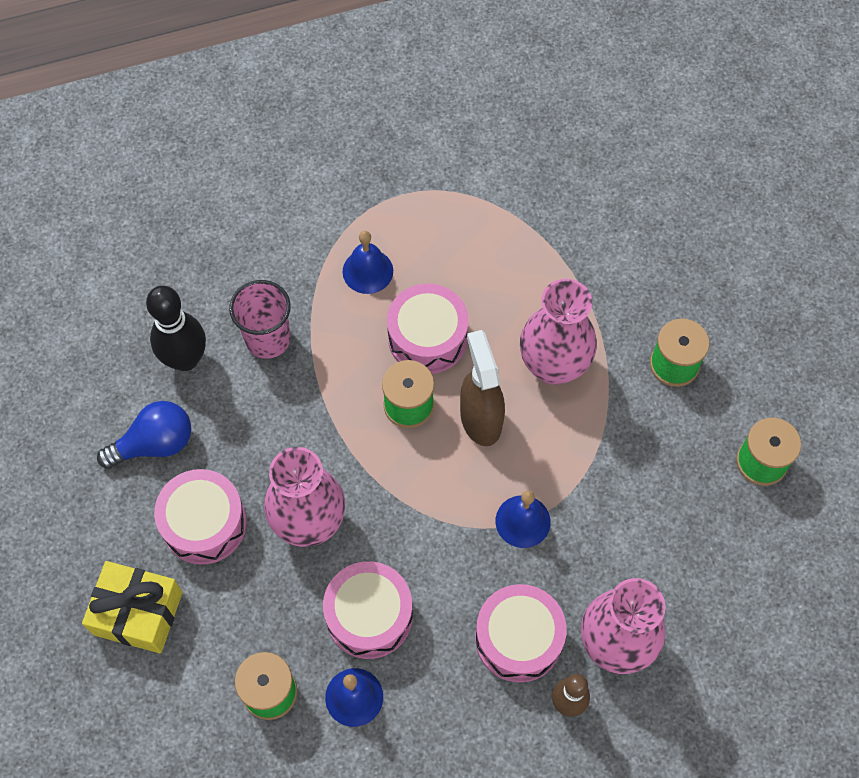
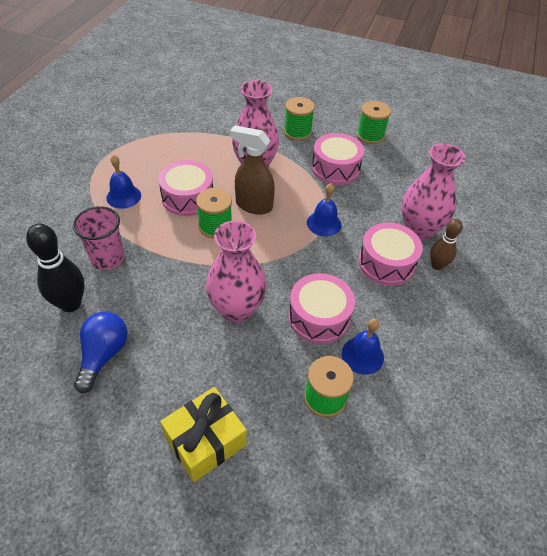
camera: 55 degrees left, 15 degrees down
(204, 523) = (183, 362): pink drum -> pink drum (335, 168)

